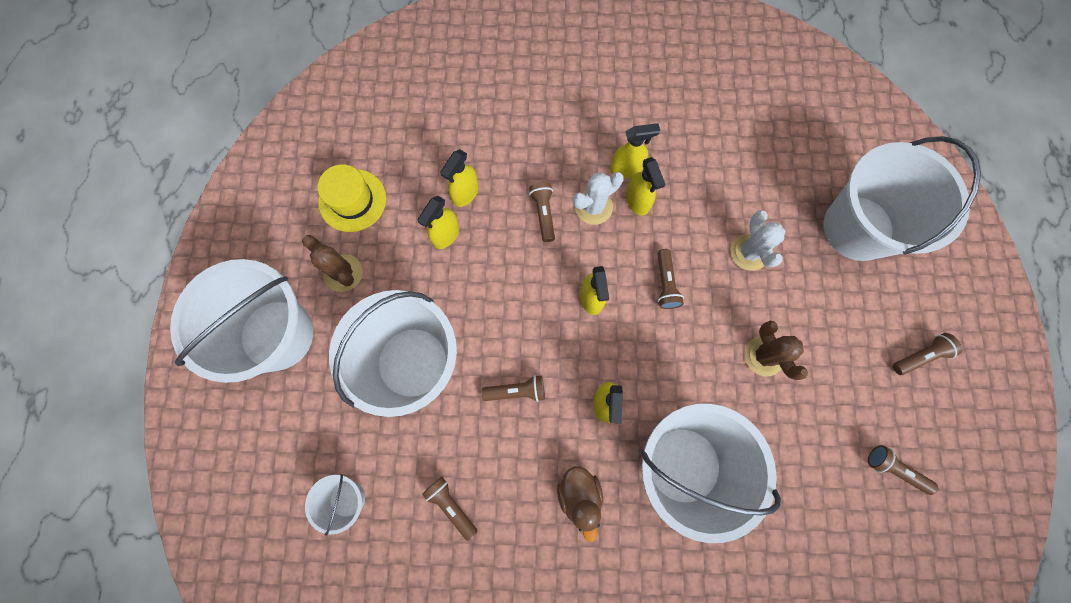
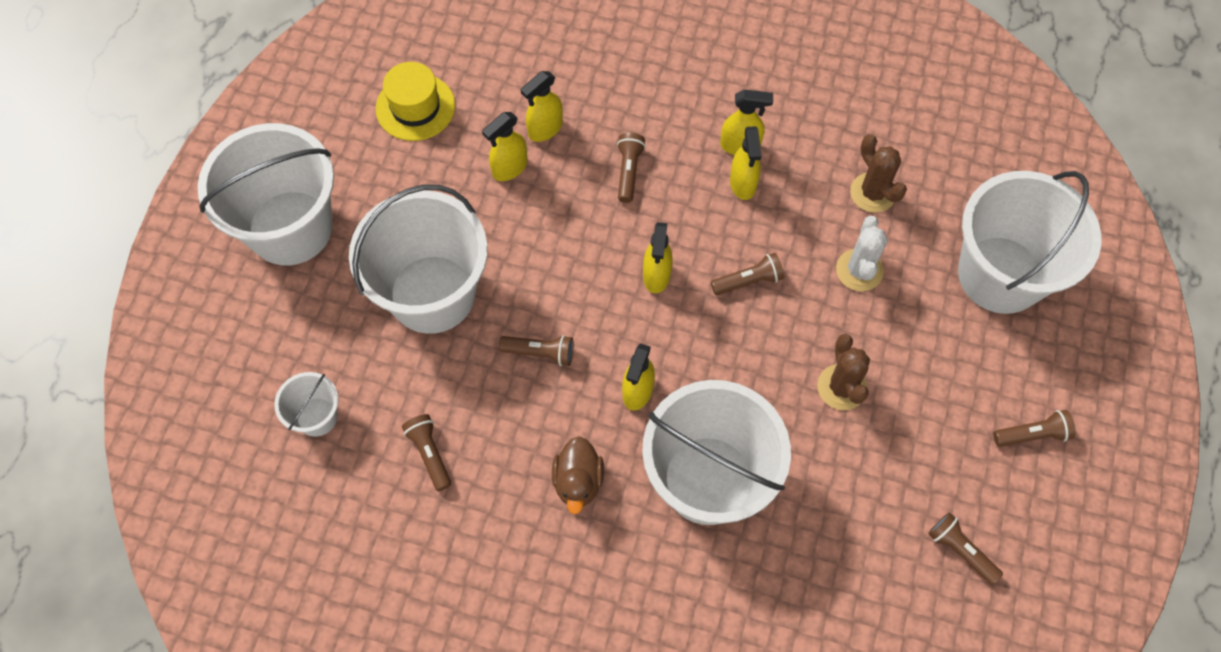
camera: 15 degrees right, 10 degrees down
(343, 273) = (382, 181): brown cactus -> brown cactus (873, 193)
(593, 207) = (689, 178): white cactus -> none
(665, 284) = (748, 280): brown flashlight -> brown flashlight turned 120 degrees counterclockwise

